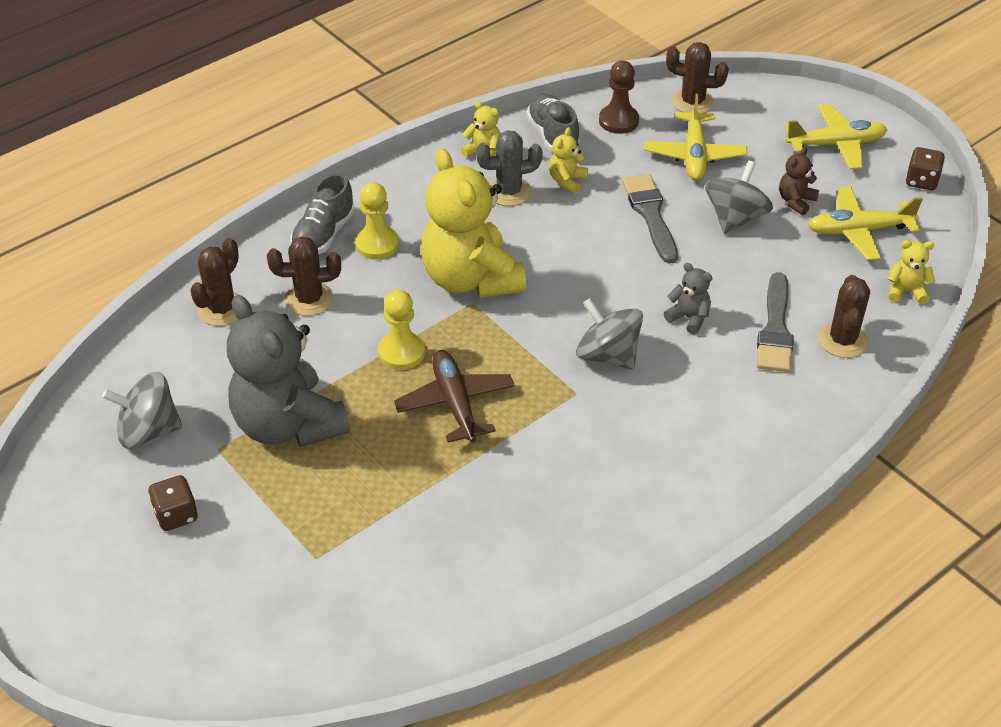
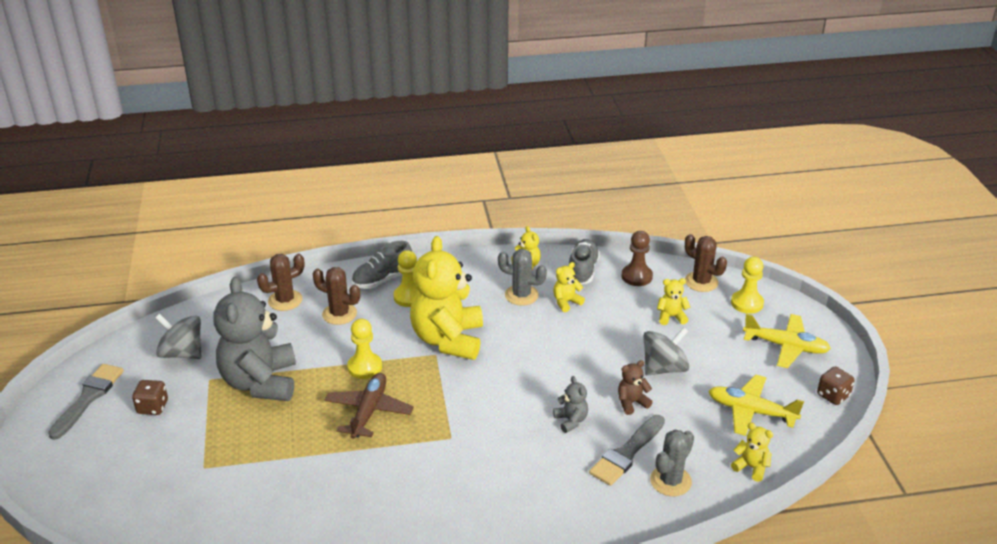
camera: 30 degrees right, 10 degrees down
(607, 355) = (493, 422): grey spinning top -> none
(650, 215) = (604, 344): grey brush -> grey brush (88, 398)
(694, 155) = (671, 317): yellow plane -> yellow teddy bear
(759, 110) = (747, 303): none -> yellow pawn
(796, 201) = (720, 374): brown teddy bear -> brown teddy bear (631, 403)
(842, 340) = (670, 481): brown cactus -> grey cactus

